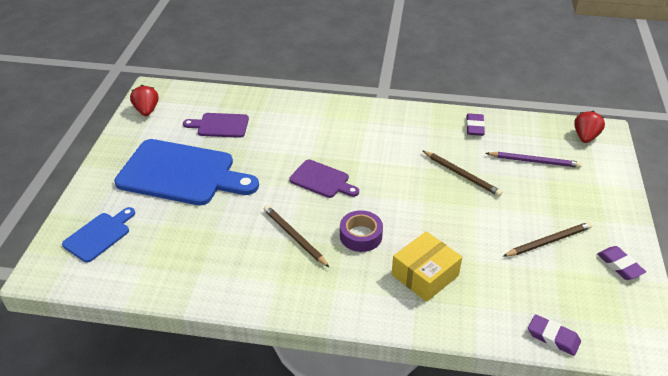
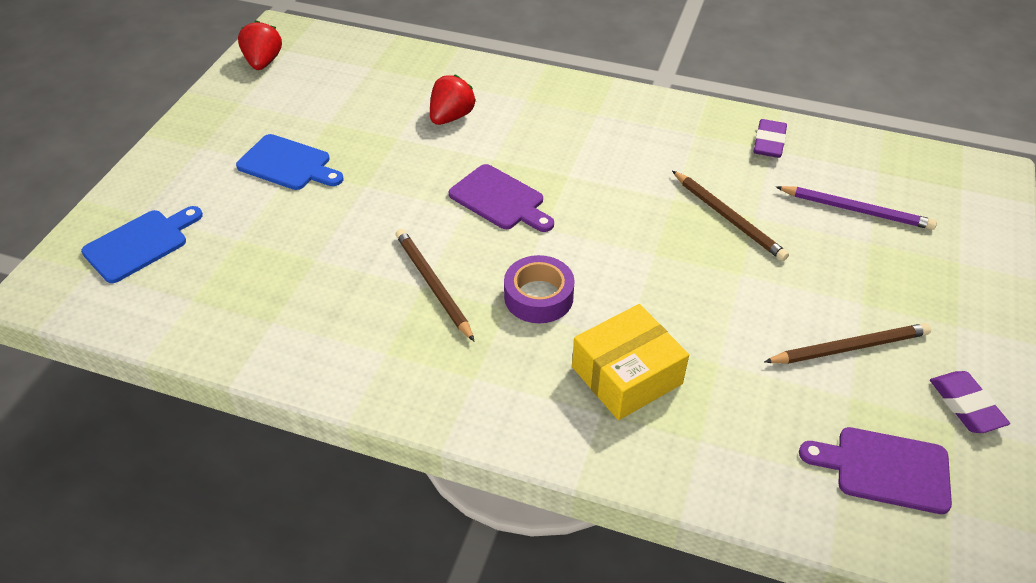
camera: 10 degrees right, 5 degrees up
(182, 174) = (288, 164): blue cutting board -> blue cutting board, size x0.50
(220, 125) = (366, 96): purple cutting board -> purple cutting board (885, 469)
(553, 337) = (819, 513): purple eraser -> none
(585, 137) = (954, 180): red strawberry -> red strawberry (451, 117)

